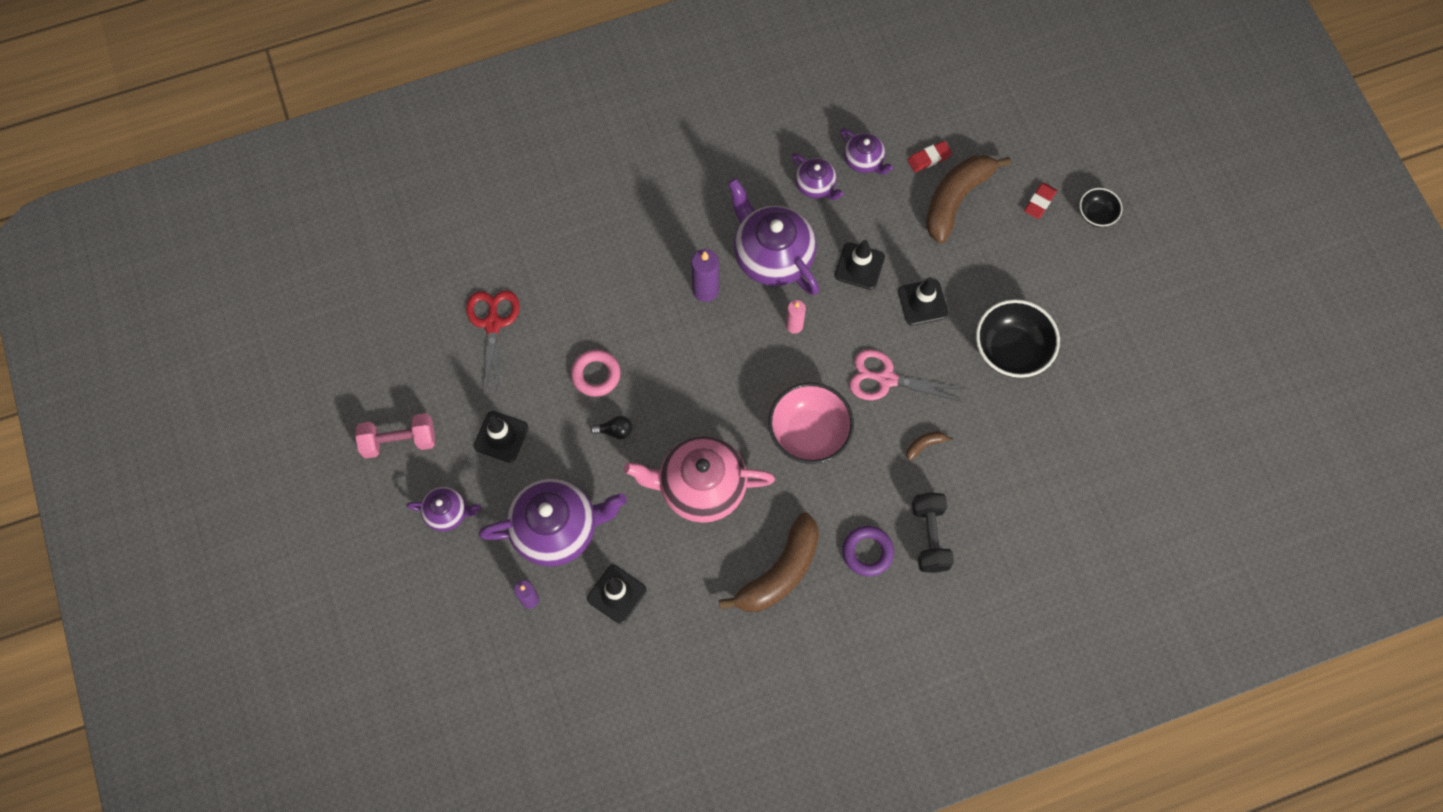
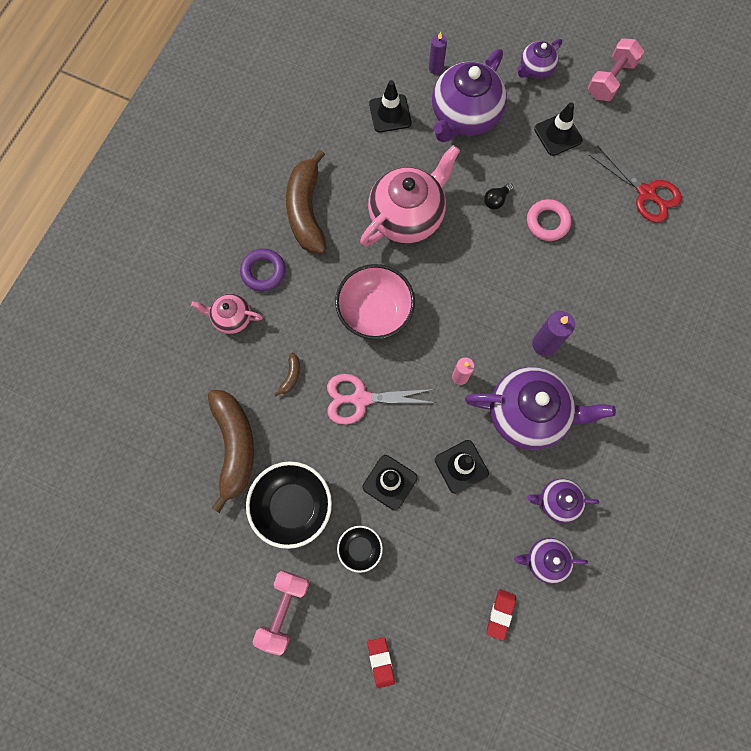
camera: 135 degrees right, 5 degrees up
(886, 379) = (360, 398): pink scissors -> pink scissors turned 150 degrees counterclockwise
(930, 537) = (231, 318): black dumbbell -> pink teapot
(956, 199) = (446, 597): brown banana -> brown banana (234, 446)
(1080, 290) = (283, 610): none -> pink dumbbell
(1096, 215) = (326, 696): black bowl -> black bowl (360, 549)

